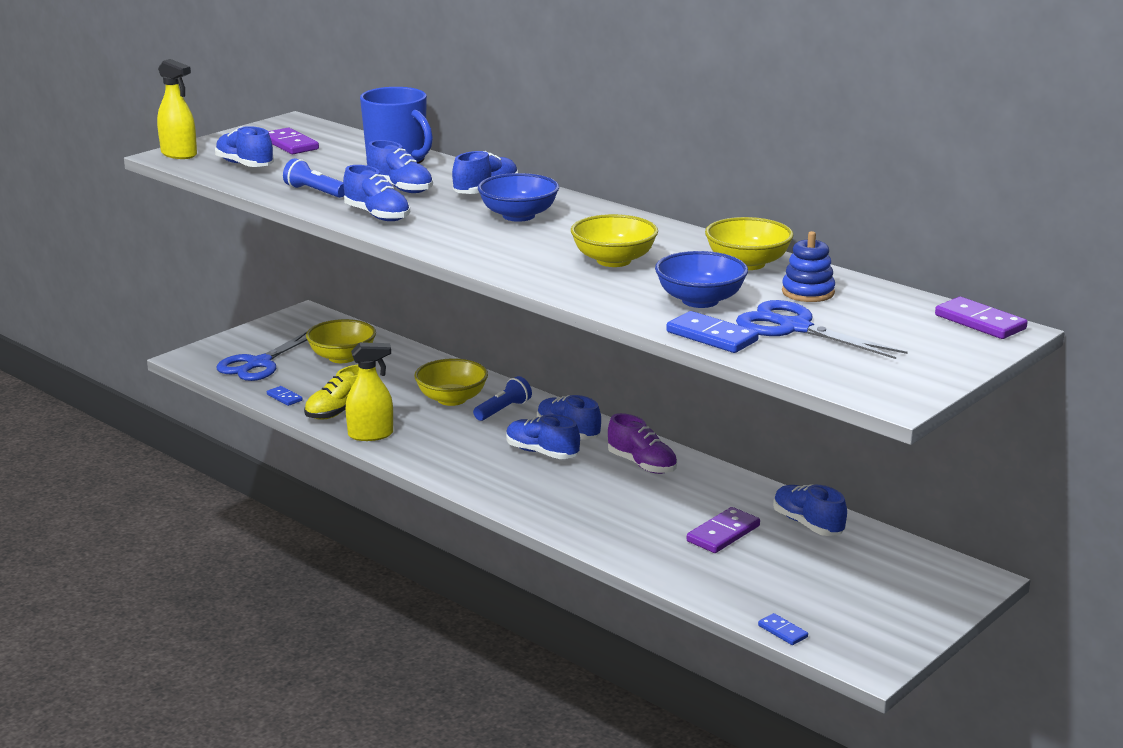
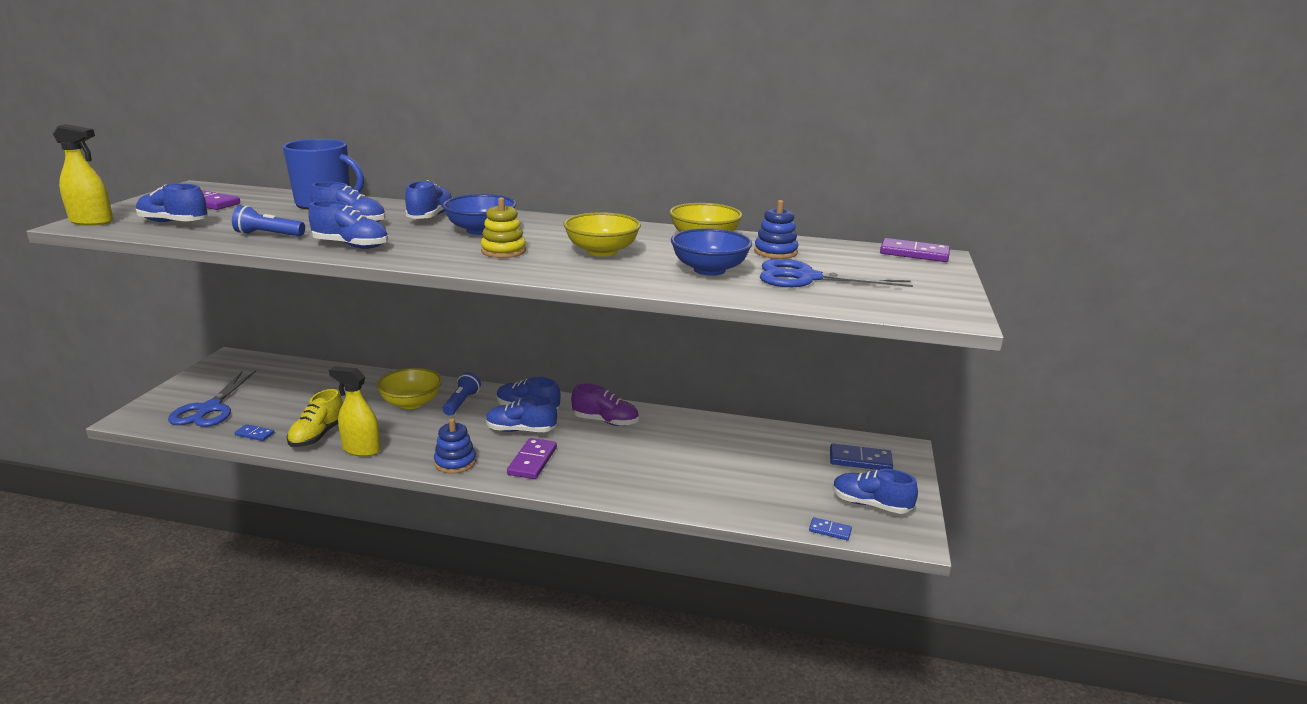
camera: 30 degrees left, 0 degrees up
(342, 357) = (288, 388): yellow bowl -> none
(371, 435) = (361, 449): yellow spray bottle -> yellow spray bottle turned 120 degrees counterclockwise
(450, 468) = (455, 462): none -> blue stacking toy
(514, 244) = (503, 251): none -> yellow stacking toy
(711, 336) = (758, 295): blue domino -> blue domino (860, 460)
(723, 534) = (713, 461): purple domino -> purple domino (532, 461)
(808, 524) = (761, 438): blue shoe -> blue shoe (870, 504)

